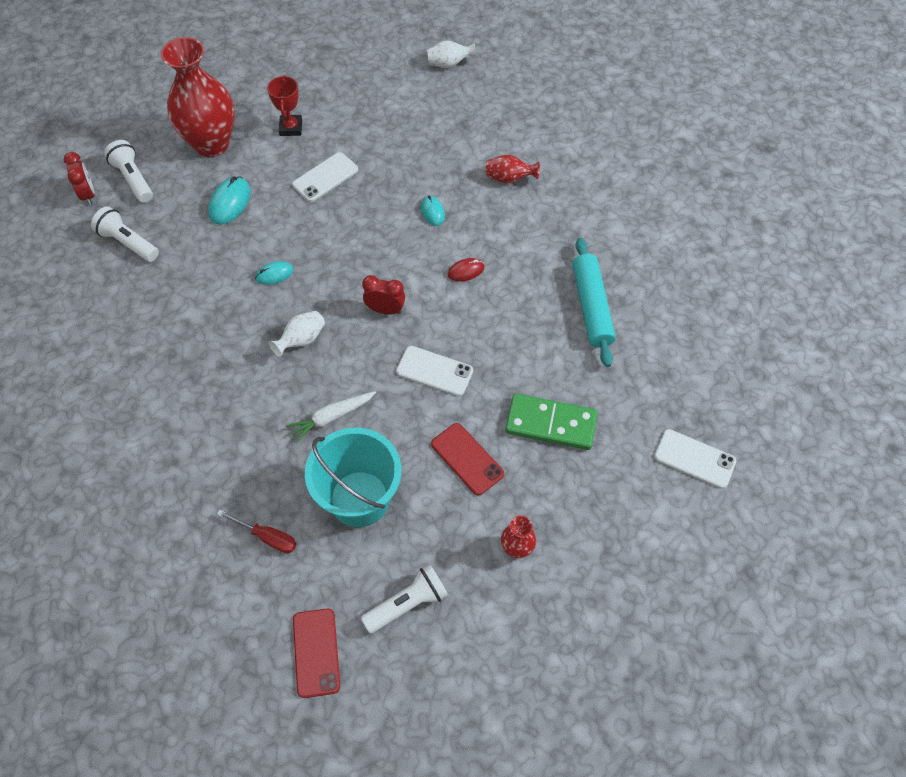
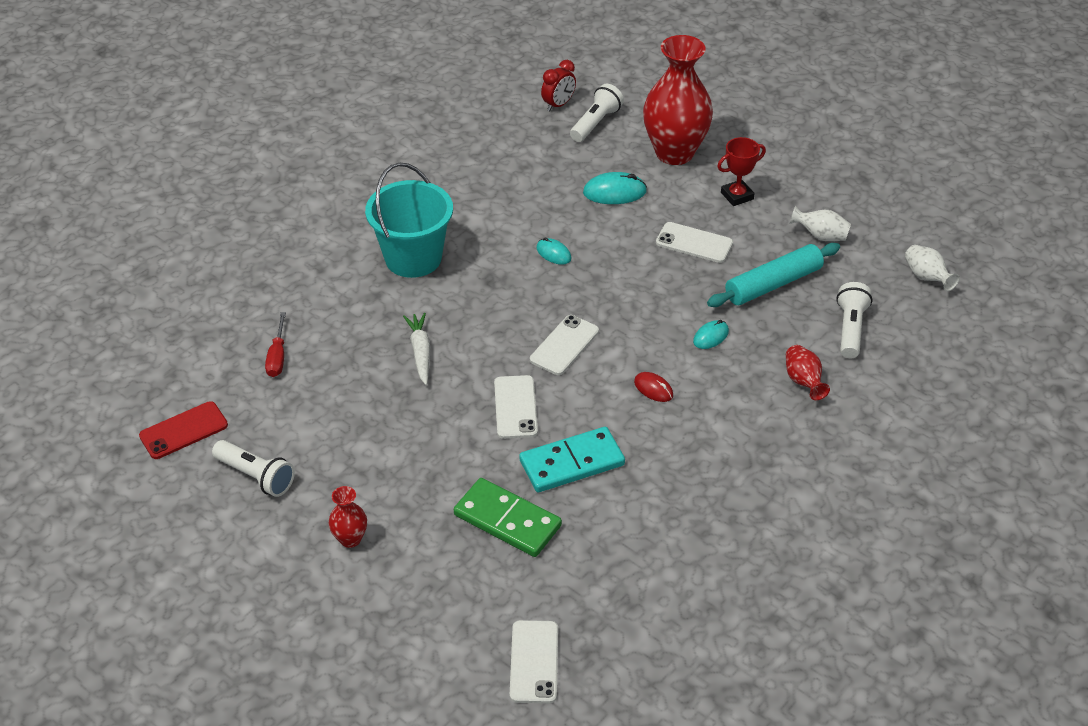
camera: 65 degrees right, 15 degrees down
(128, 243) = (524, 150): white flashlight -> white flashlight (850, 329)
(301, 340) = (492, 300): white vase -> white vase (820, 236)
(331, 417) = (420, 352): white carrot -> white carrot turned 45 degrees clockwise
(359, 498) = (346, 403): turquoise bucket -> turquoise bucket (413, 258)
(385, 310) = (564, 345): red clock -> white phone
(467, 459) = (429, 467): red phone -> none
(514, 356) = (572, 463): none -> turquoise domino
(551, 423) = (507, 520): green domino -> green domino turned 45 degrees counterclockwise
(591, 307) = (677, 508): turquoise rolling pin -> turquoise rolling pin (773, 284)

